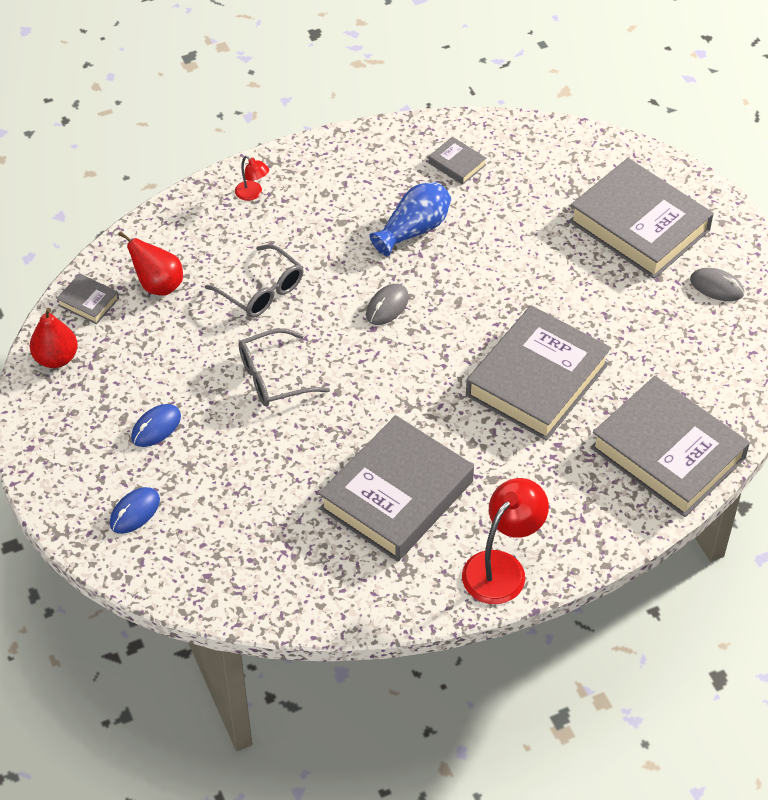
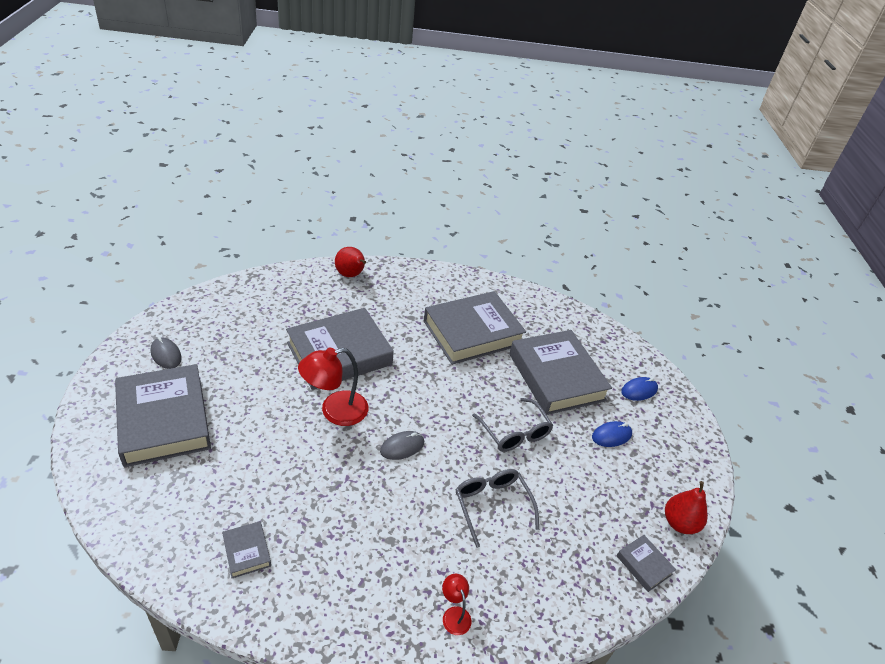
camera: 160 degrees left, 10 degrees down
(158, 285) = (578, 553): red pear -> red pear (351, 275)
(273, 377) = (515, 433): grey glasses -> grey glasses turned 60 degrees clockwise
(413, 230) = (336, 502): blue vase -> none
(502, 567) = (437, 280): red lamp -> red lamp (335, 411)
(667, 453) = (302, 287): grey book -> grey book (556, 377)

